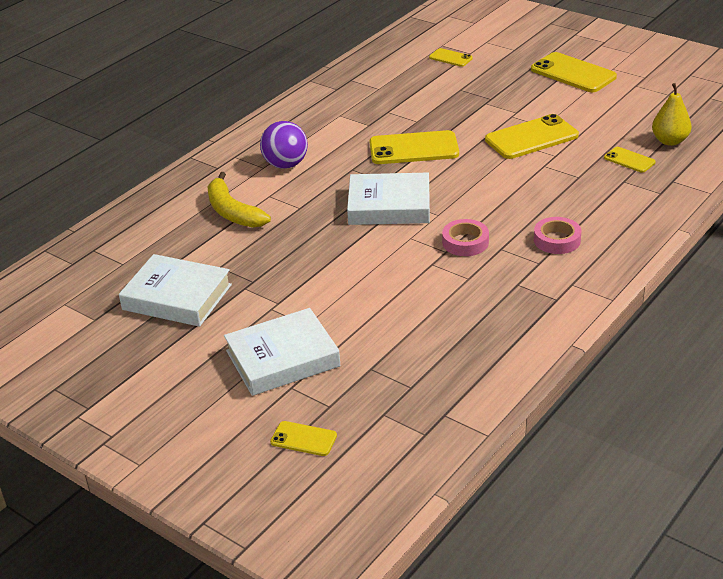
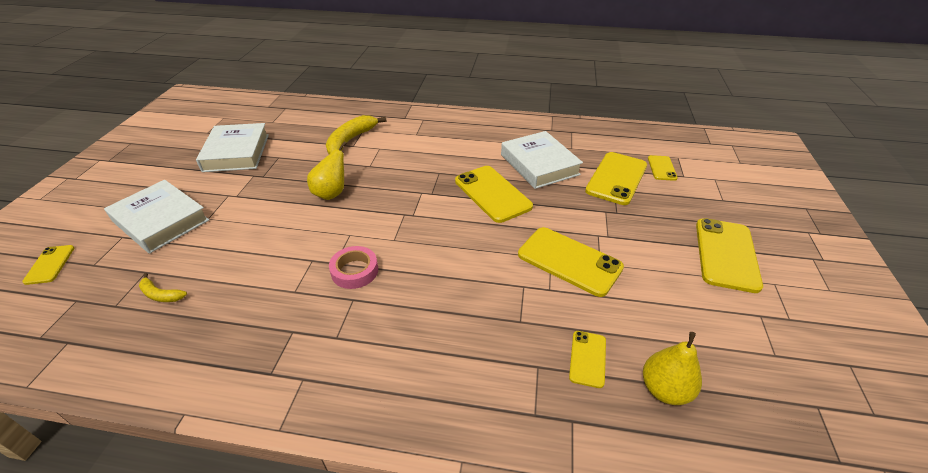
camera: 60 degrees right, 5 degrees up
(285, 165) = (425, 142): purple ball -> none
(331, 239) = (331, 193): none -> yellow pear
(389, 206) = (394, 208): white book -> white book (539, 164)
(415, 357) = (161, 295): none -> yellow banana
(446, 83) = (616, 178): none -> yellow phone
(557, 240) = (385, 340): pink tape -> none

